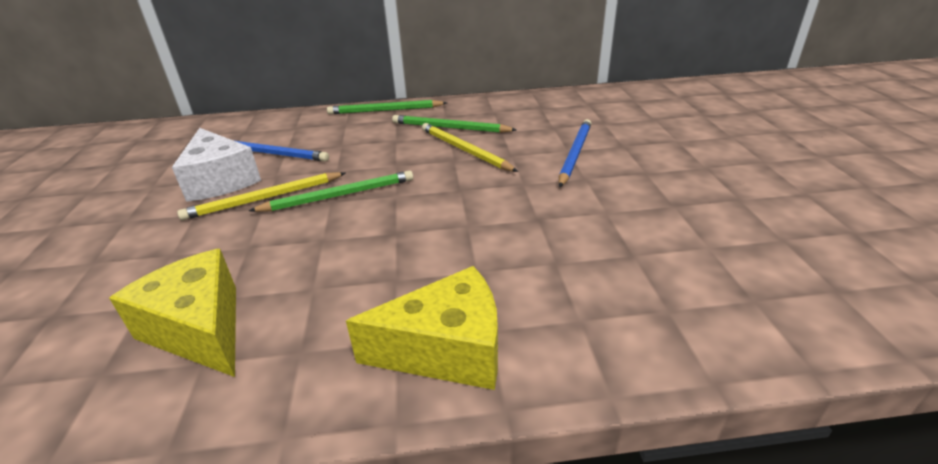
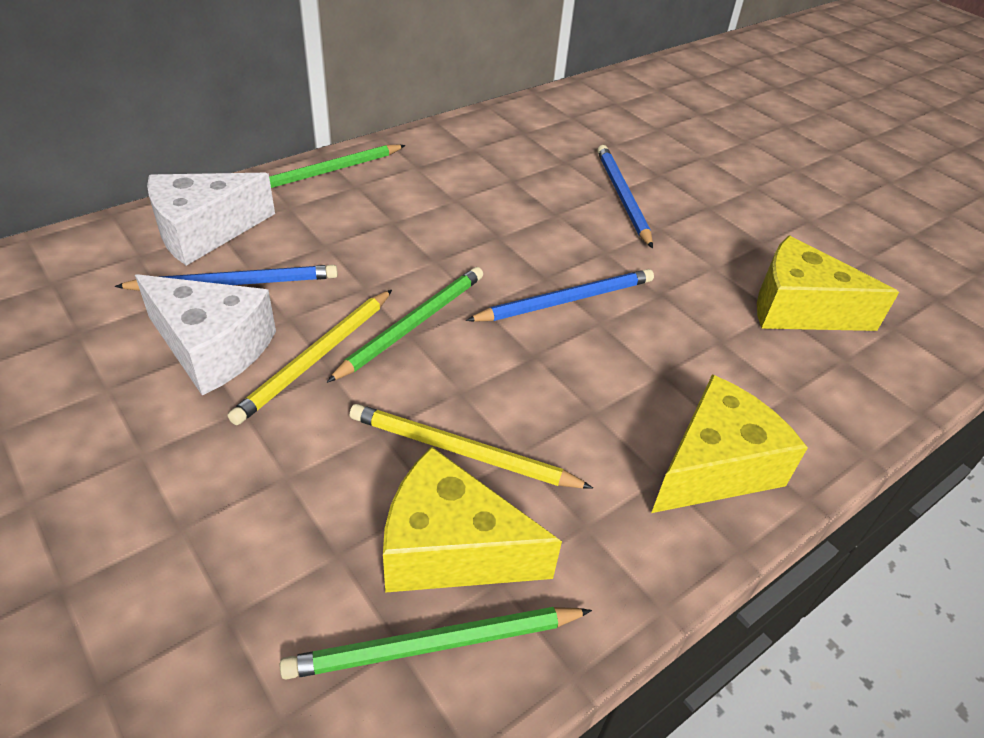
camera: 35 degrees left, 10 degrees up
(287, 127) = (204, 232): none -> white cheese
(450, 128) = (445, 186): green pencil -> green pencil (436, 645)
(456, 206) = (565, 300): none -> blue pencil
(465, 150) = (497, 218): yellow pencil -> yellow pencil (463, 452)
(658, 259) = (799, 309): none -> yellow cheese

